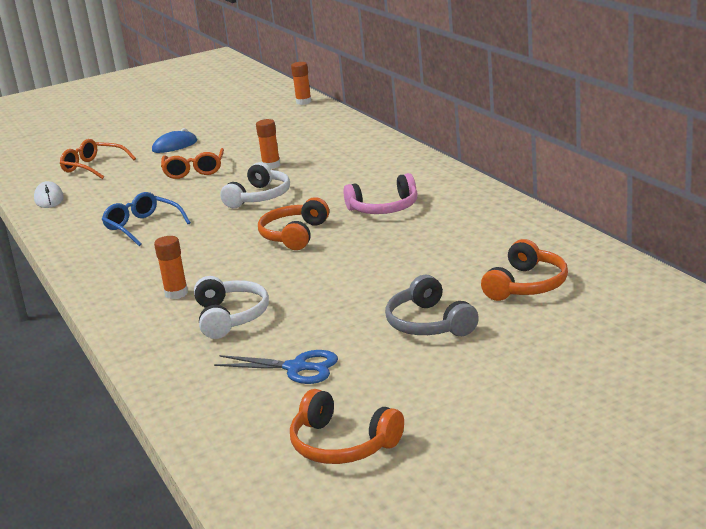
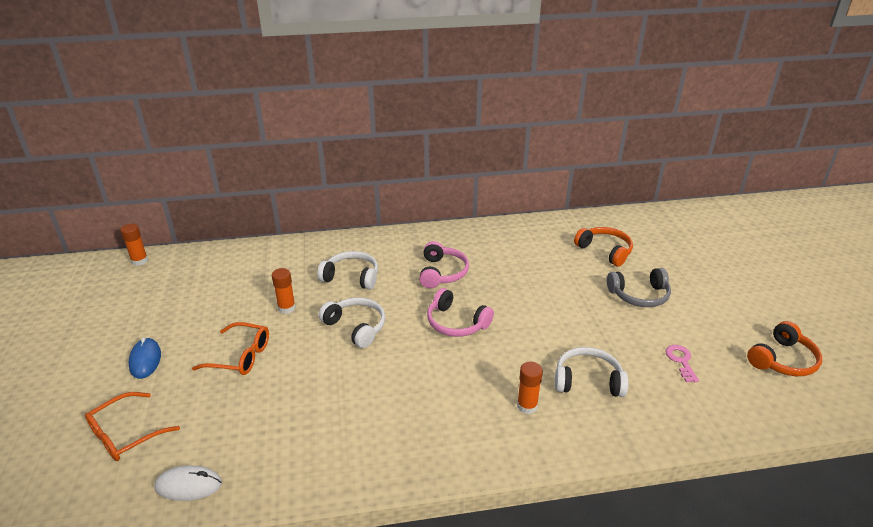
camera: 75 degrees left, 10 degrees up
(142, 226) = (355, 411): blue glasses -> none
(294, 235) = (456, 323): orange headphones -> pink headphones
(297, 368) = (681, 361): blue scissors -> pink key
(342, 174) = (351, 277): none -> white headphones

